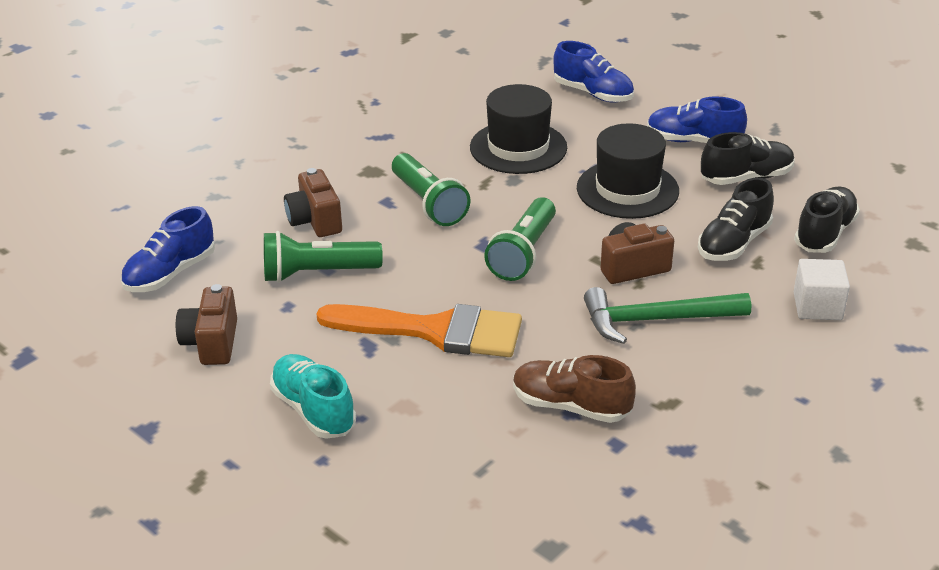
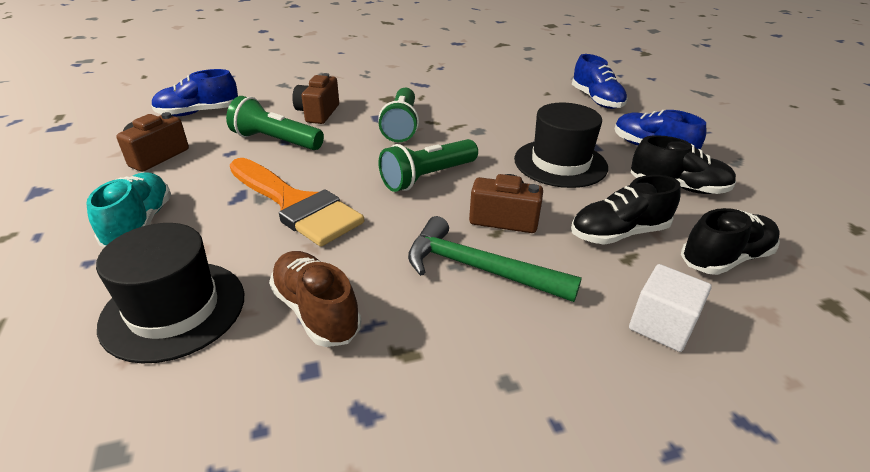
camera: 30 degrees right, 0 degrees up
(518, 147) = (504, 114): black hat -> black hat (174, 309)

